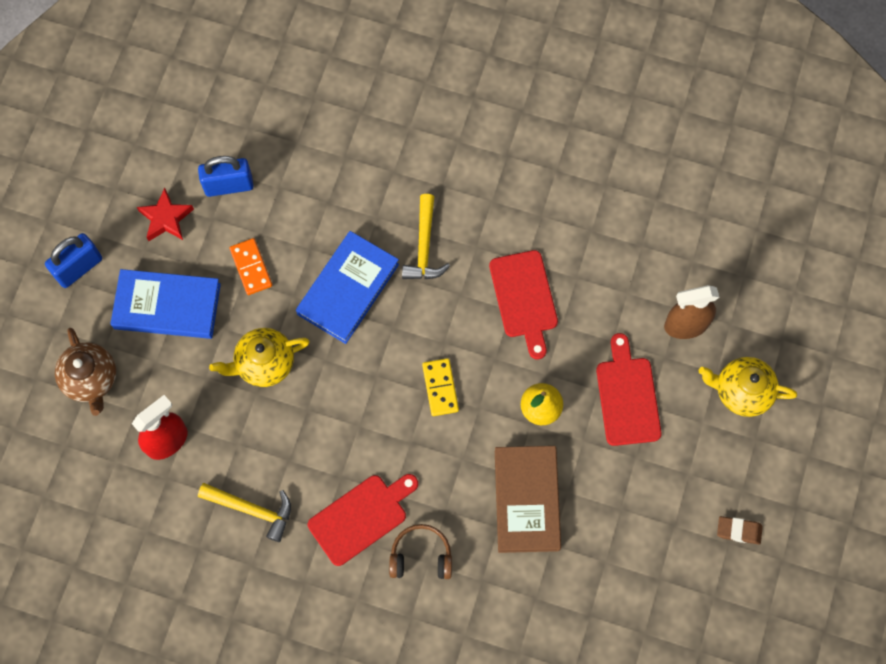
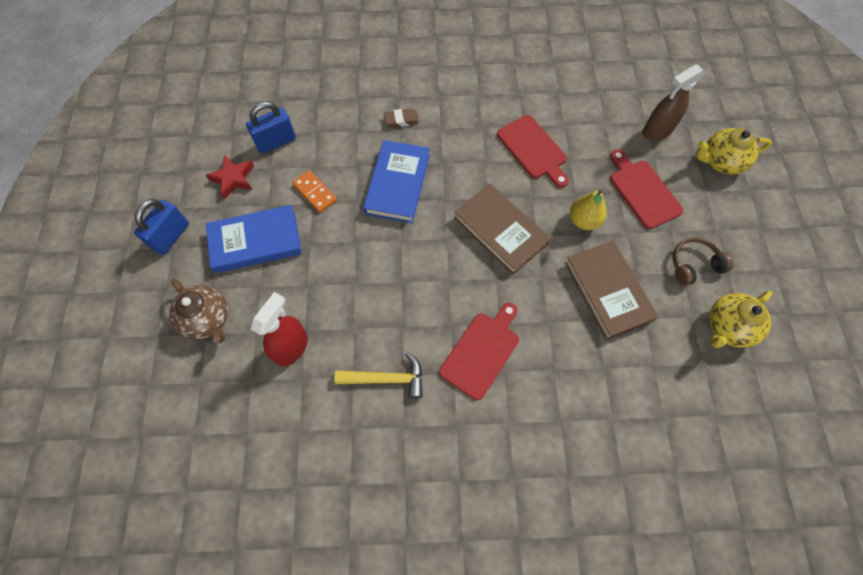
camera: 20 degrees left, 5 degrees down
(264, 363) = (352, 259): yellow teapot -> yellow teapot (728, 327)
(421, 556) = (545, 366): brown headphones -> brown headphones (694, 264)
(424, 246) = (443, 138): yellow hammer -> none
(440, 388) = (500, 231): yellow domino -> brown book
(739, 531) = (776, 258): brown eraser -> brown eraser (401, 120)

